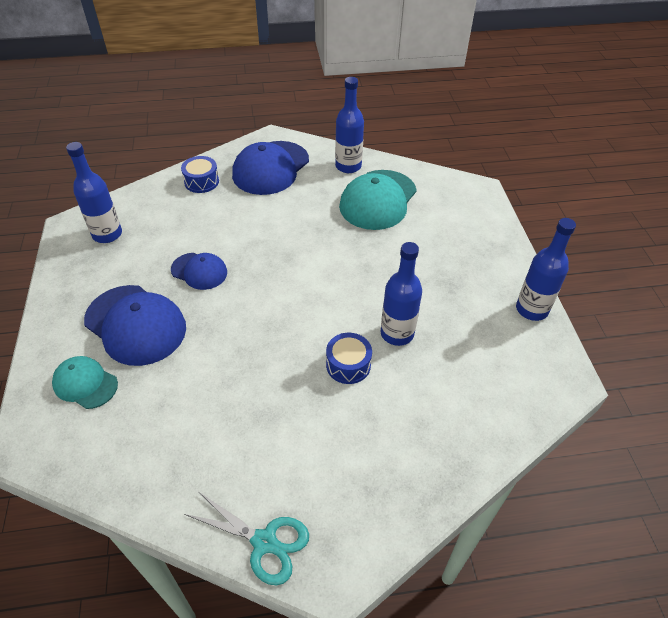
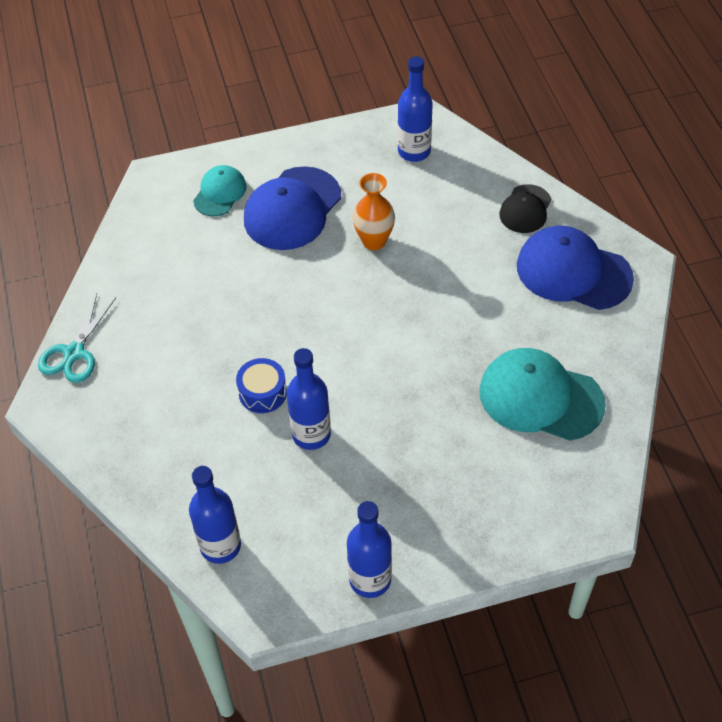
camera: 85 degrees right, 5 degrees up
(199, 271) = (374, 241): blue cap -> orange vase
(201, 182) = (525, 209): blue drum -> black cap
(348, 166) = (604, 356): blue bottle -> blue bottle (220, 546)

